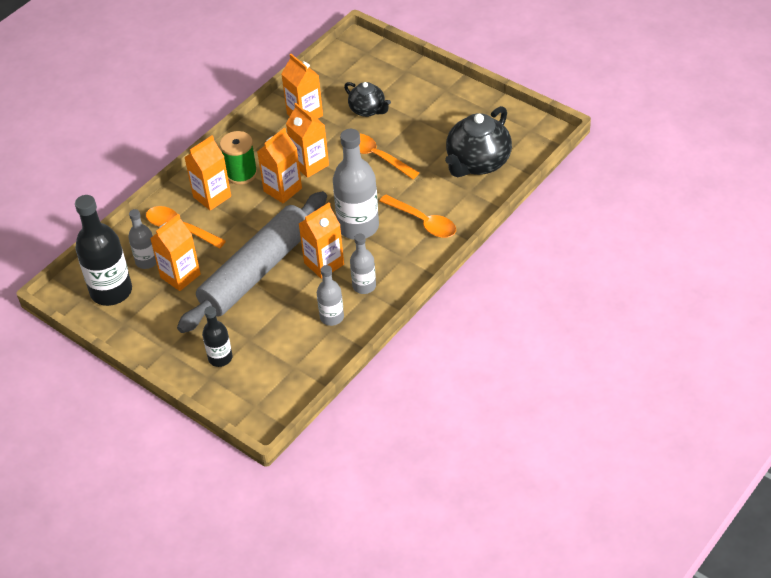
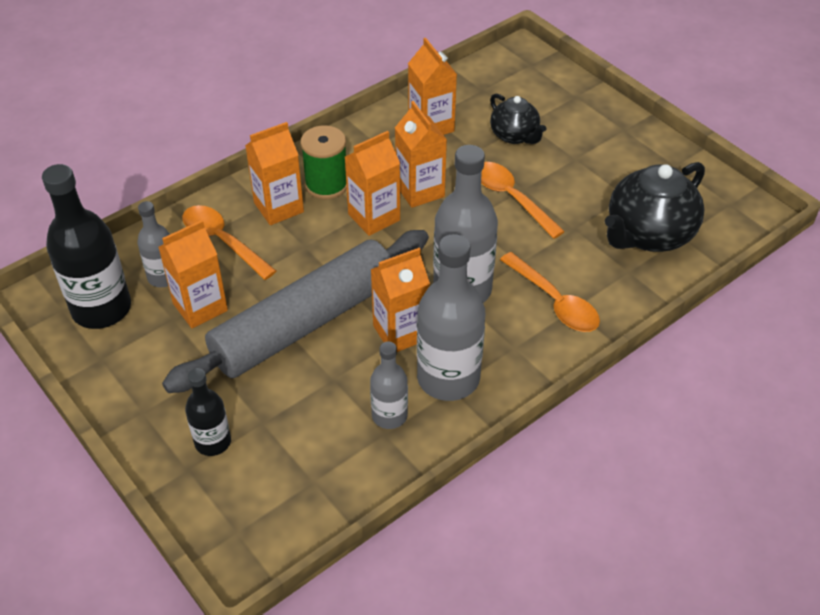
camera: 10 degrees right, 0 degrees up
(364, 286) = (448, 378): grey bottle -> grey bottle, size x1.80

